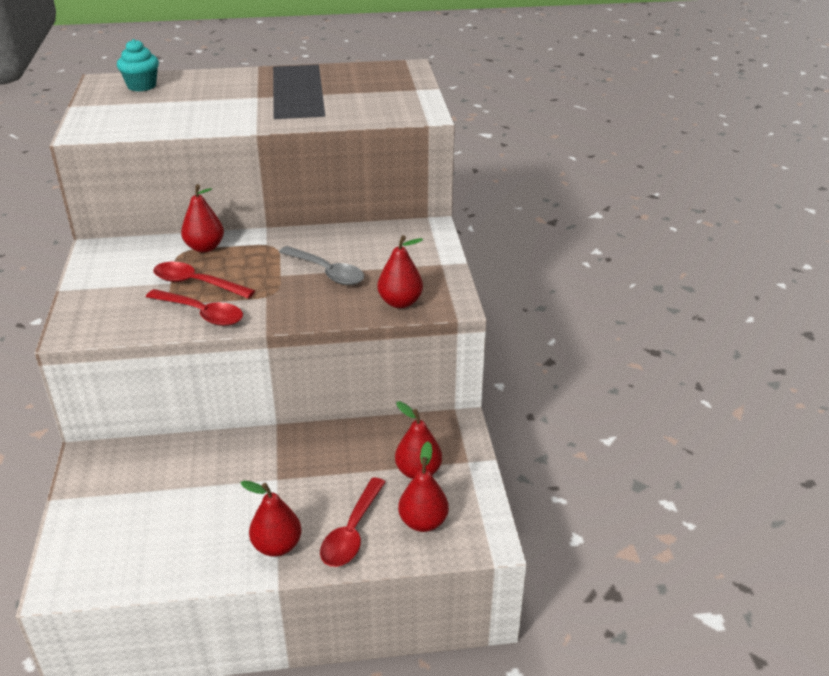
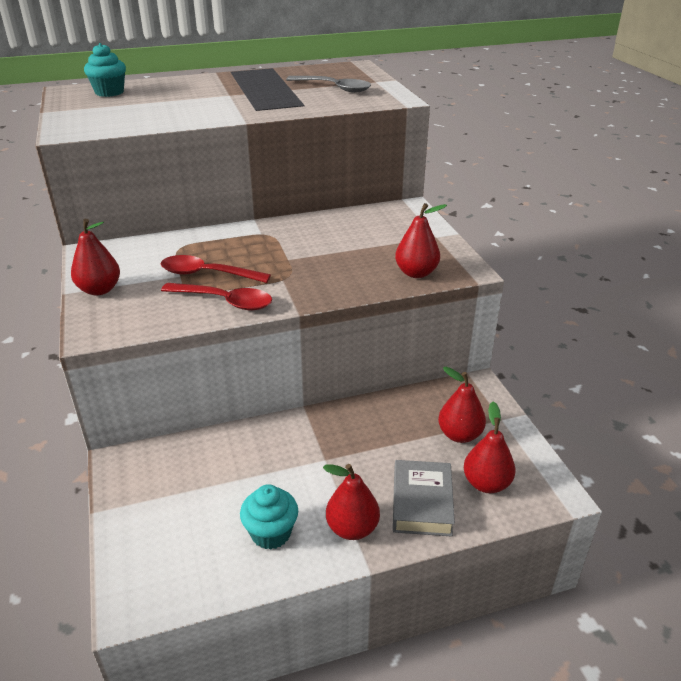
camera: 10 degrees left, 0 degrees up
(201, 540) = (271, 533): none -> turquoise cupcake
(205, 247) = (201, 241): red pear -> red pear (99, 290)
(327, 272) = (332, 253): grey spoon -> grey spoon (334, 88)
(352, 532) = (421, 503): red spoon -> grey book

